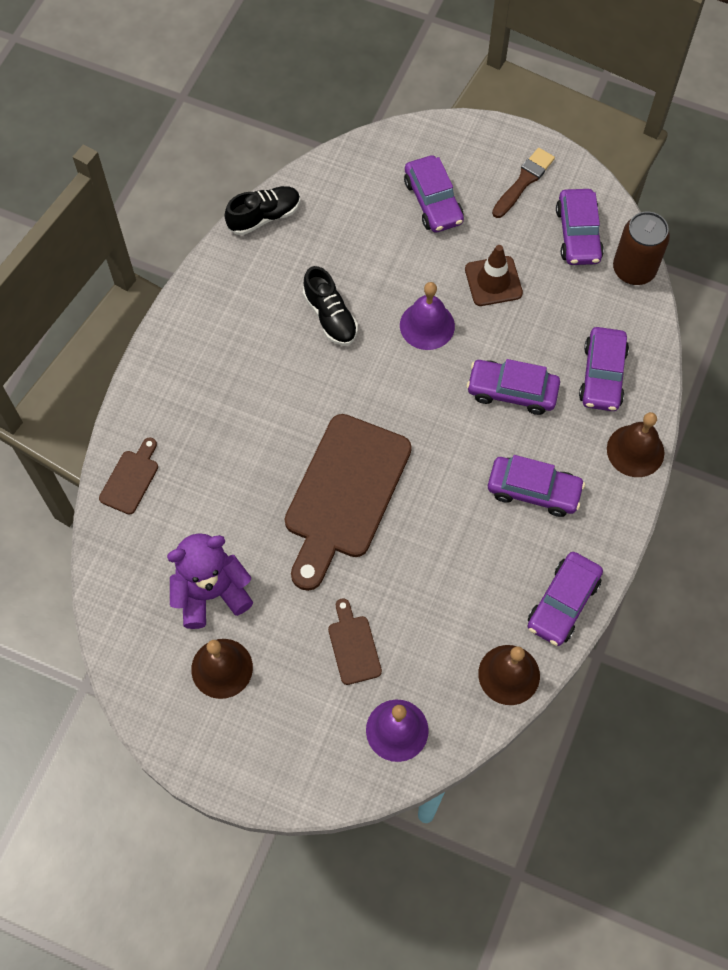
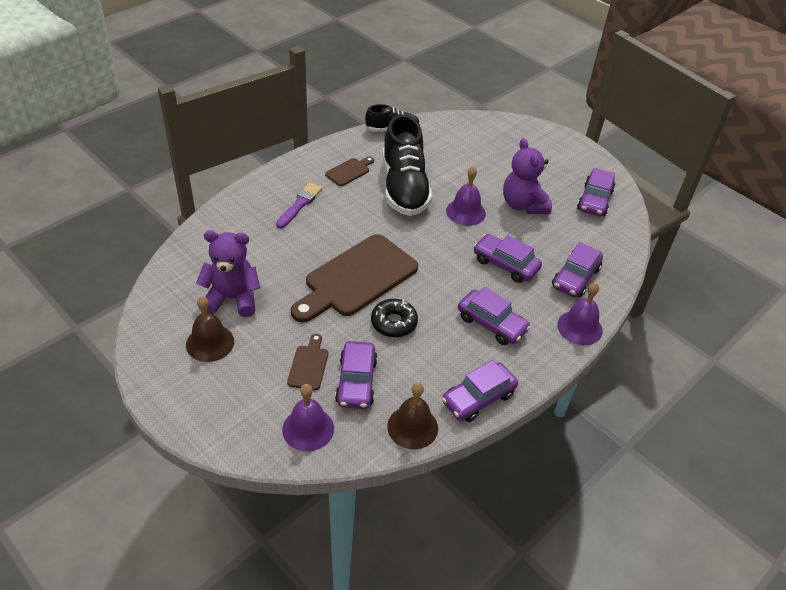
camera: 20 degrees right, 20 degrees down
(131, 479) = (224, 222): brown cutting board -> brown cutting board (349, 171)
(211, 405) = (299, 204): none -> purple brush
(330, 316) = (404, 187): black shoe -> black shoe, size x1.88
(420, 541) = (394, 323): none -> black donut
(433, 201) = (504, 155): purple car -> purple car (356, 381)
(493, 281) = (523, 205): brown traffic cone -> purple teddy bear
(524, 181) = (570, 164): brown brush -> none
(634, 269) = (626, 230): brown can -> none
(635, 450) = (579, 327): brown bell -> purple bell

